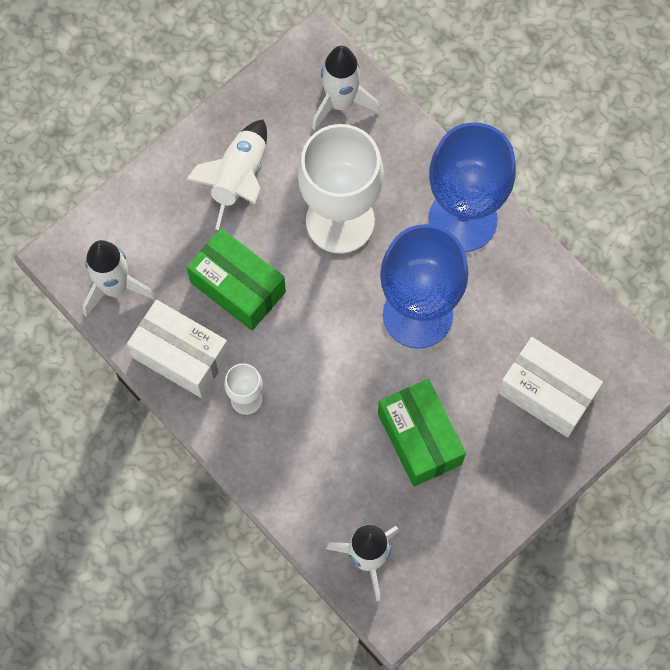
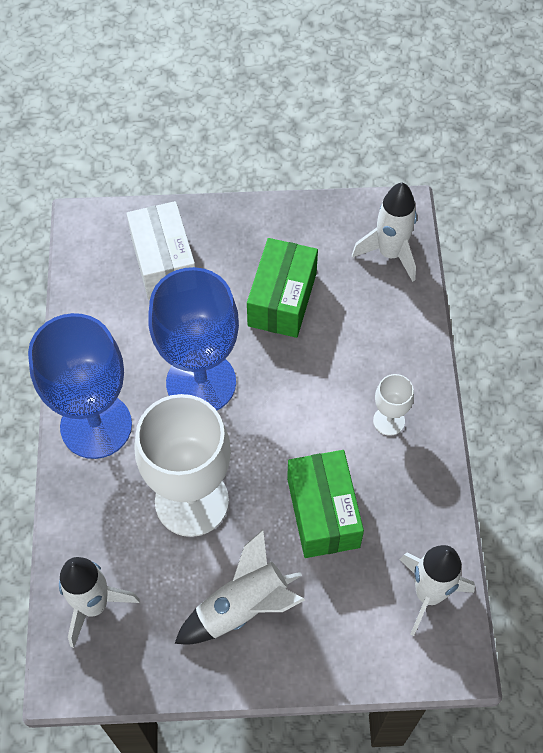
camera: 140 degrees left, 10 degrees down
(181, 355) = (415, 493): white box -> none

